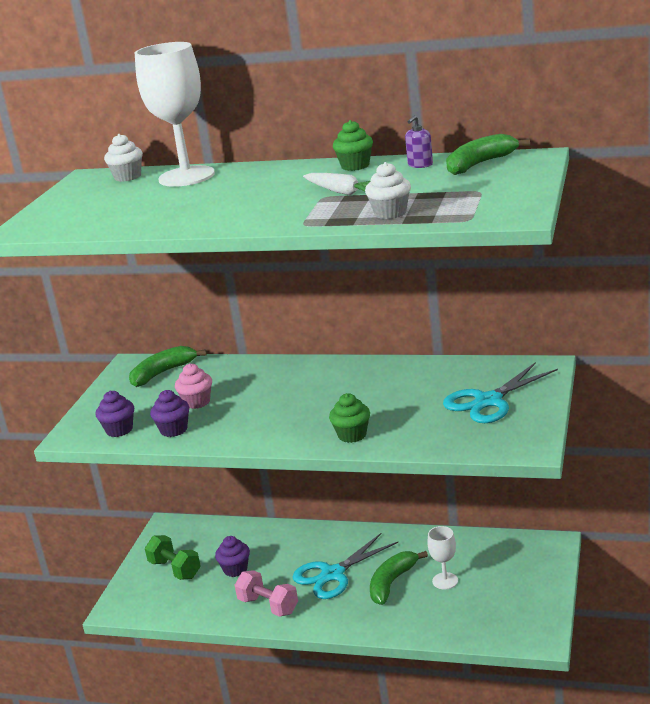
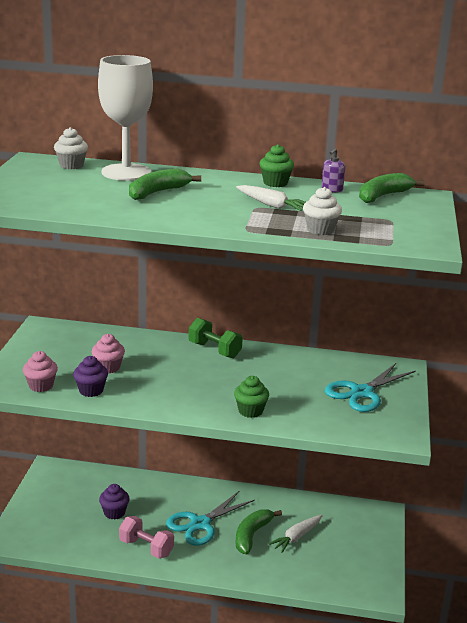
camera: 10 degrees left, 0 degrees up
(119, 430) = (41, 386): purple cupcake -> pink cupcake
(163, 373) = (73, 337): green banana -> green banana (157, 192)
(175, 569) = (60, 508): green dumbbell -> green dumbbell (214, 350)
(445, 581) = (296, 537): white goblet -> white carrot

